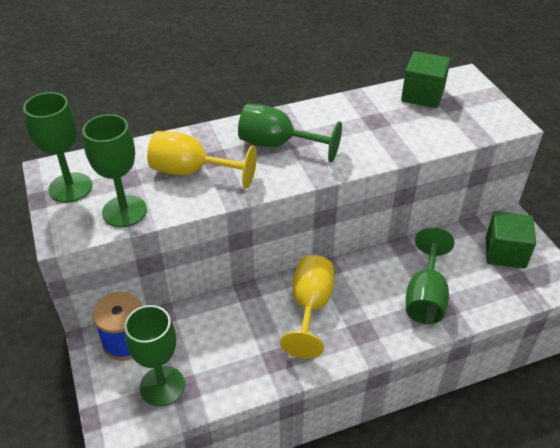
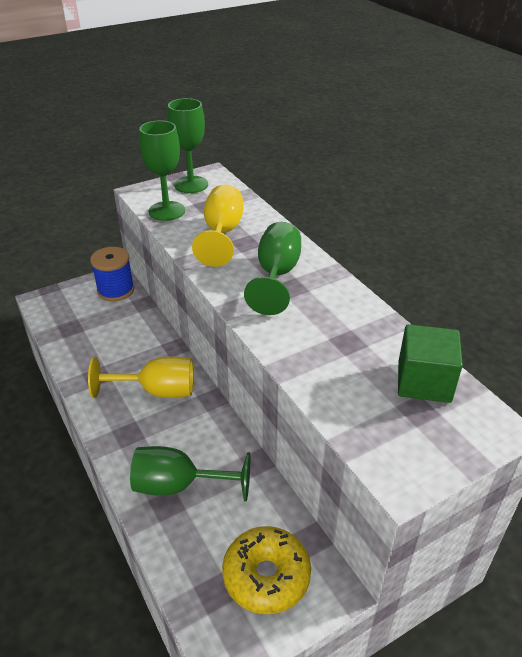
camera: 80 degrees right, 5 degrees down
(162, 386) = (73, 316): green goblet -> none
(505, 252) = (266, 576): green cube -> yellow donut

